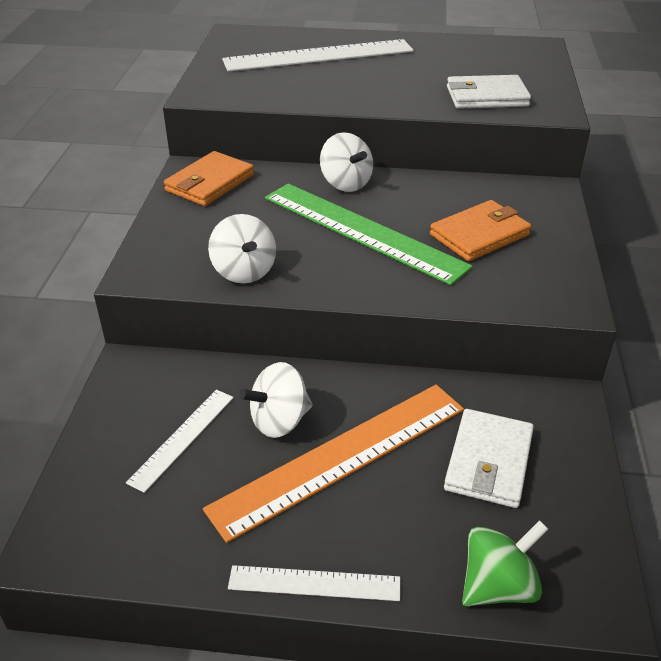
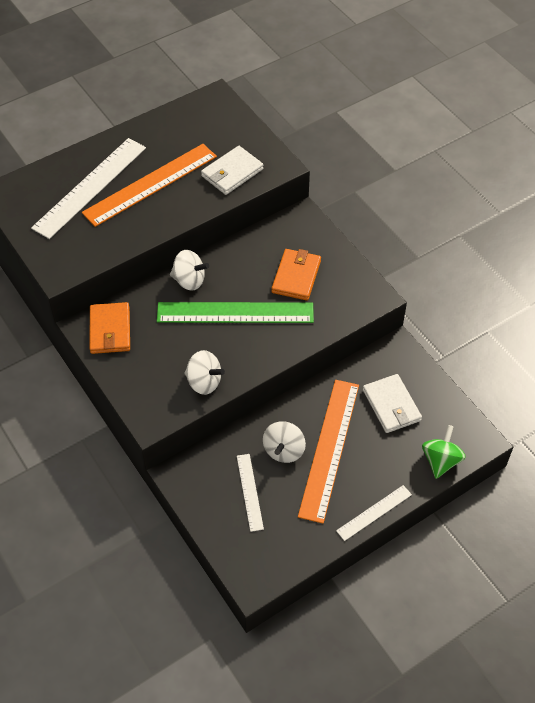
camera: 40 degrees left, 15 degrees up
(382, 74) = (150, 184): none -> orange ruler

